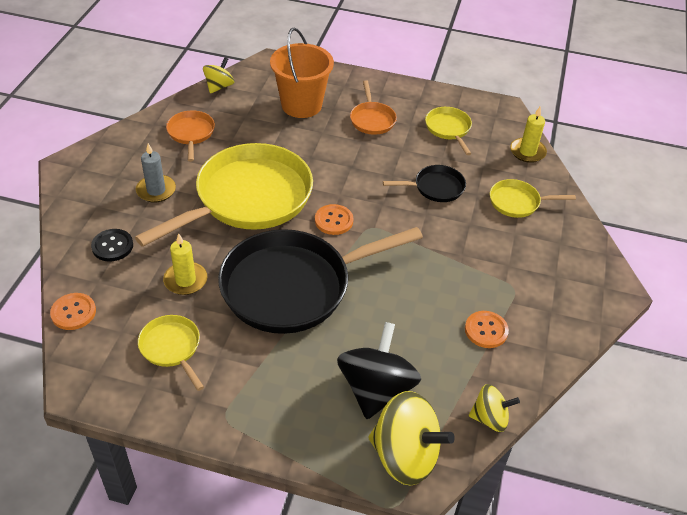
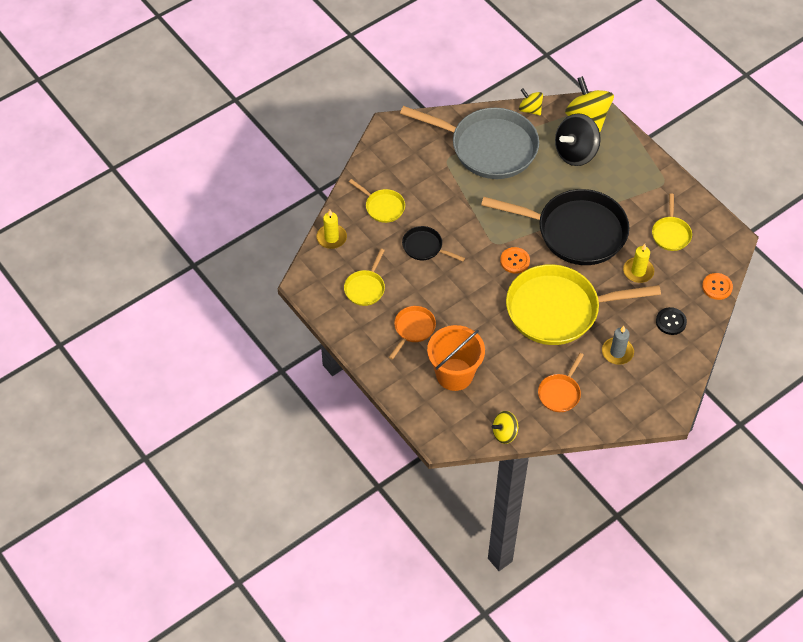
camera: 140 degrees left, 10 degrees up
(486, 330) = (488, 147): orange button -> grey pan

